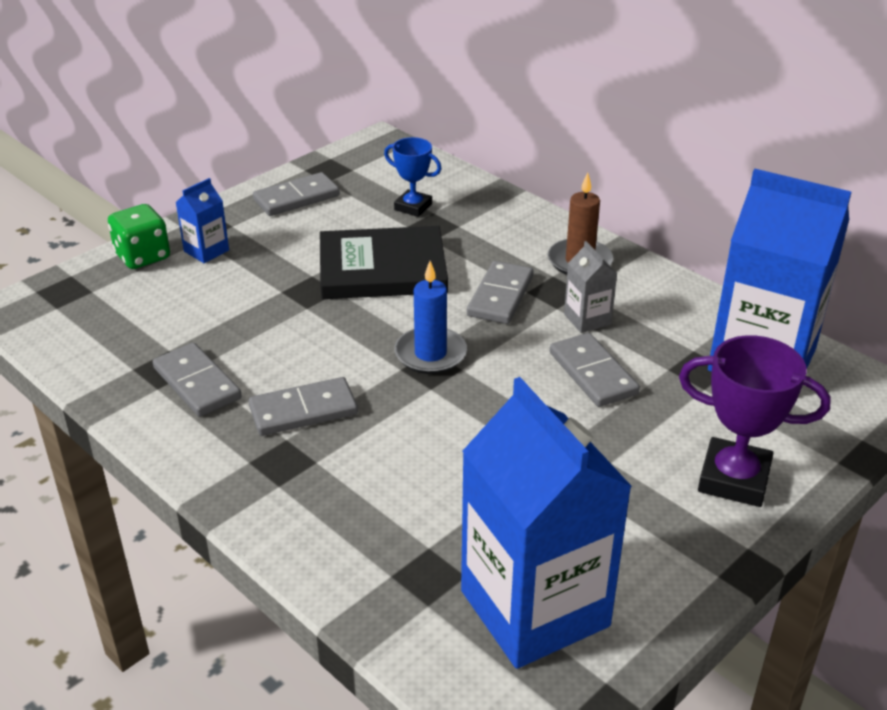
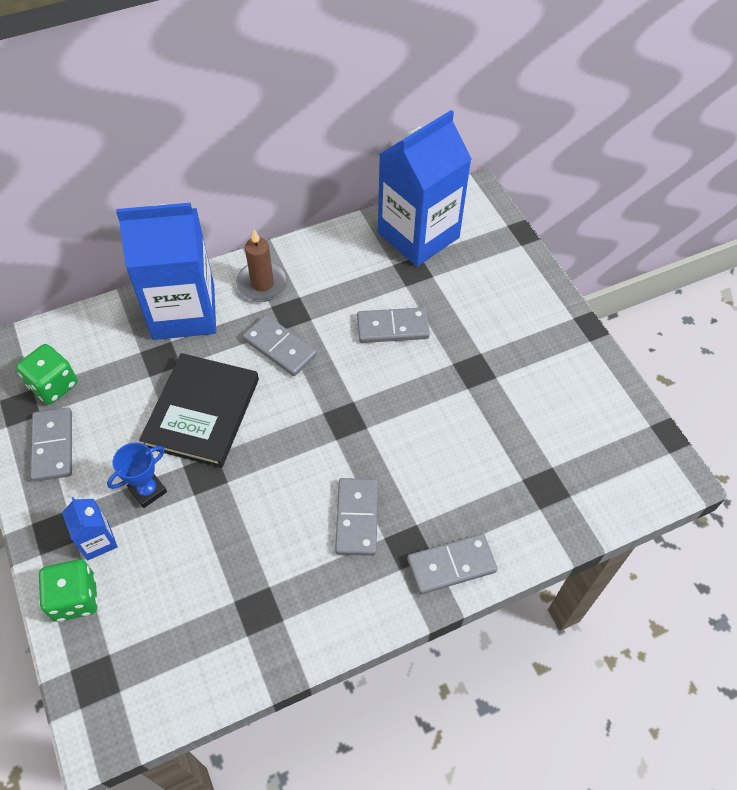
camera: 70 degrees left, 20 degrees up
(197, 383) = (290, 587): grey domino -> grey domino (451, 565)
(363, 178) = (53, 385): none -> green dice
(413, 207) = (124, 363): blue trophy -> blue trophy (148, 490)
(430, 354) = (328, 415): blue candle -> none
(534, 608) = (589, 440): blue carton -> blue carton (184, 312)
(587, 319) = (333, 307): grey carton -> none
(734, 479) = (518, 299): purple trophy -> none

